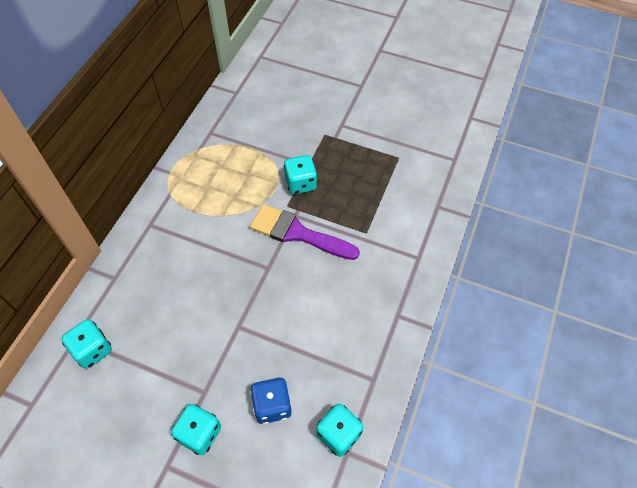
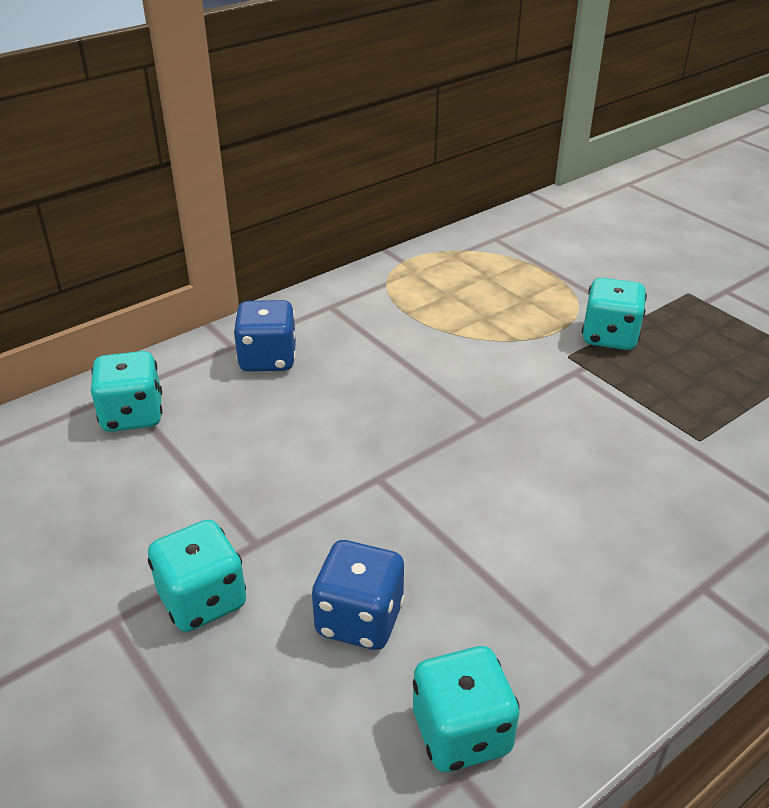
camera: 30 degrees right, 20 degrees down
(139, 278) = (268, 359): none -> blue dice
(297, 233) = (565, 395): purple brush -> none

